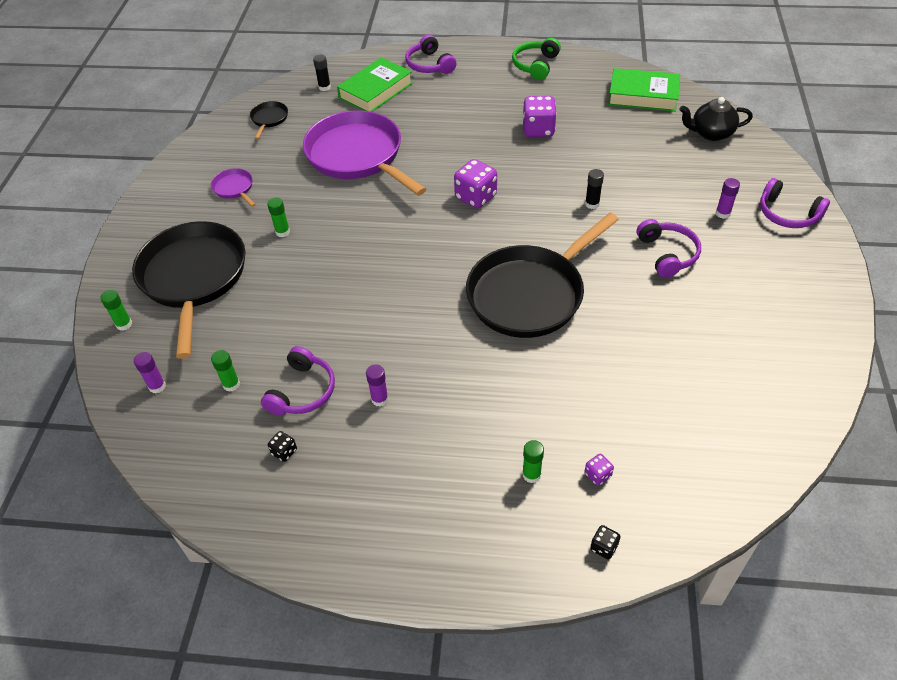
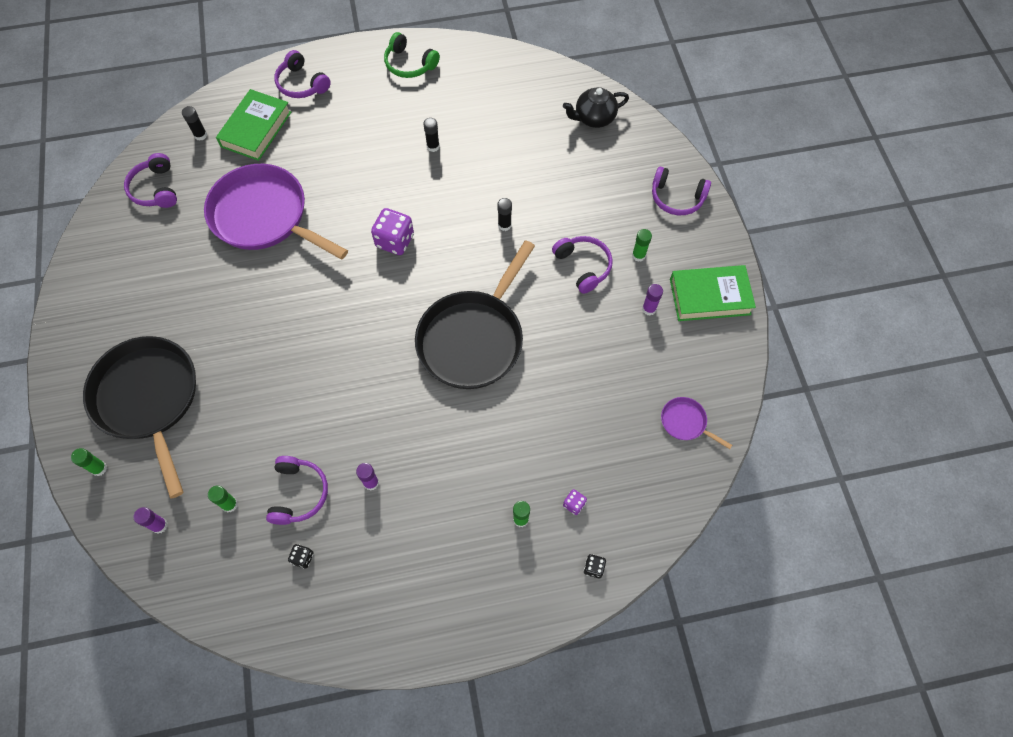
camera: 20 degrees left, 15 degrees up
(234, 188) = (151, 284): purple pan -> purple pan (685, 422)
(269, 119) = (155, 189): black pan -> purple headphones
(282, 232) = (219, 325): green glue stick -> green glue stick (638, 255)
(535, 65) = (409, 64): green headphones -> green headphones turned 60 degrees counterclockwise
(538, 130) = (433, 146): purple dice -> black glue stick
(643, 95) = (522, 84): green book -> green book (710, 296)
(722, 213) = (622, 210): purple glue stick -> purple glue stick (649, 309)

